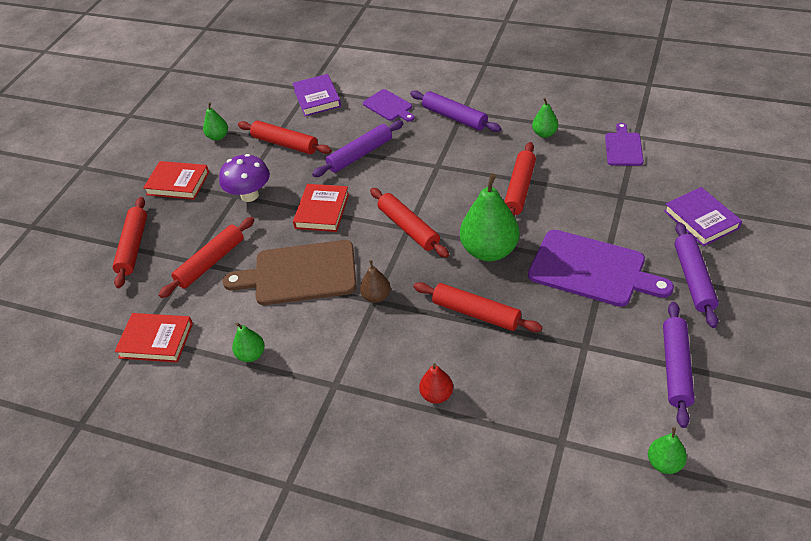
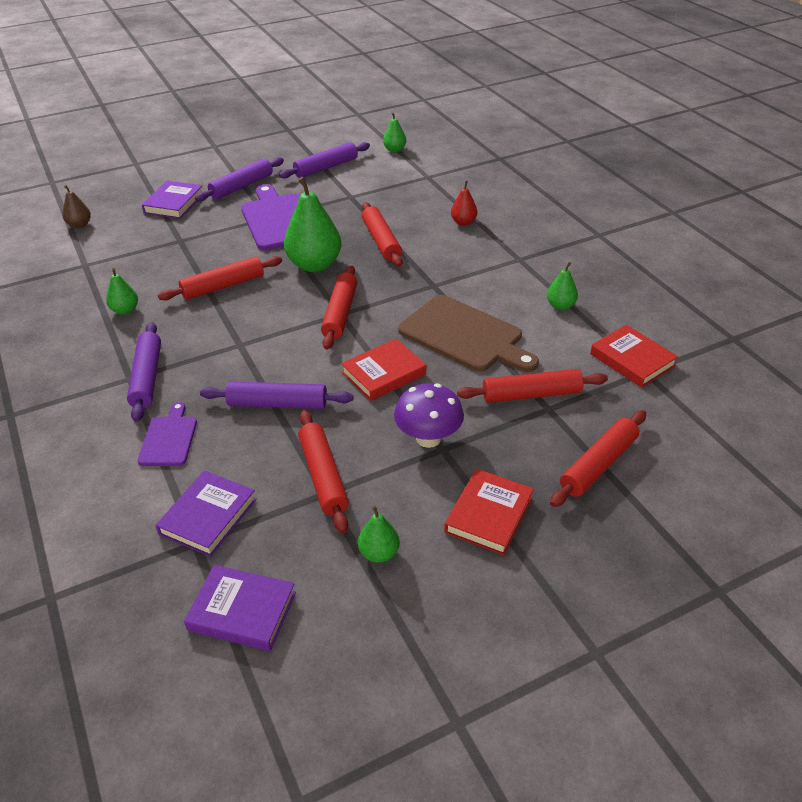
camera: 140 degrees left, 5 degrees down
(178, 183) = (489, 515): red book -> red book turned 60 degrees clockwise
(254, 87) = (242, 611): none -> purple book
(376, 296) = (429, 286): brown pear -> brown pear (79, 225)
(623, 147) = (109, 264): purple cutting board -> none

